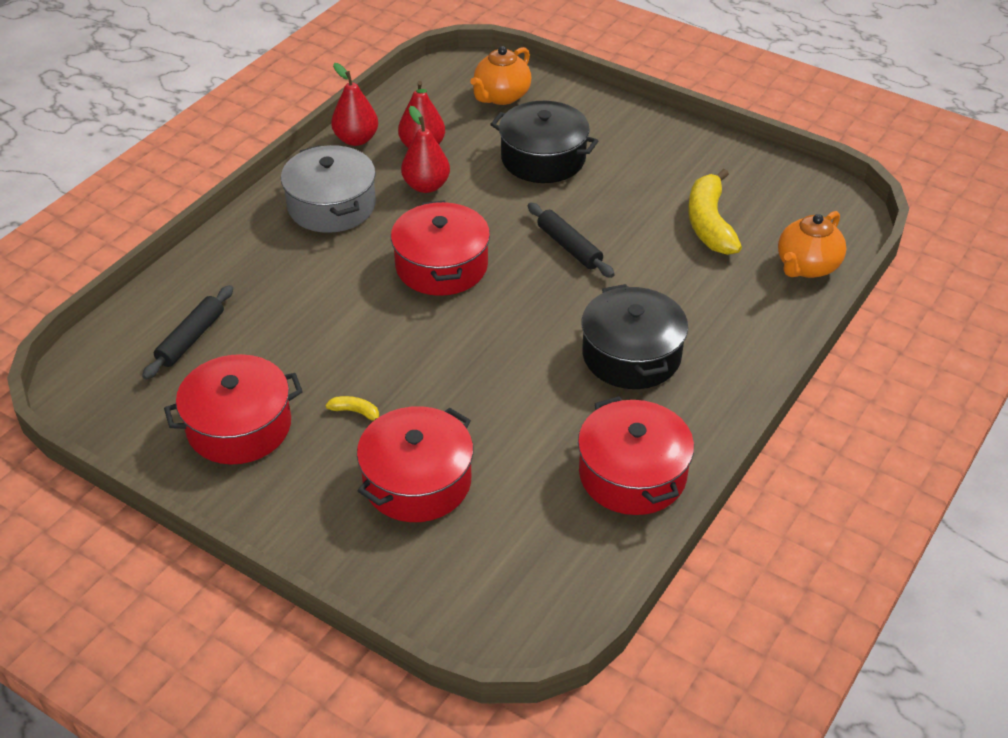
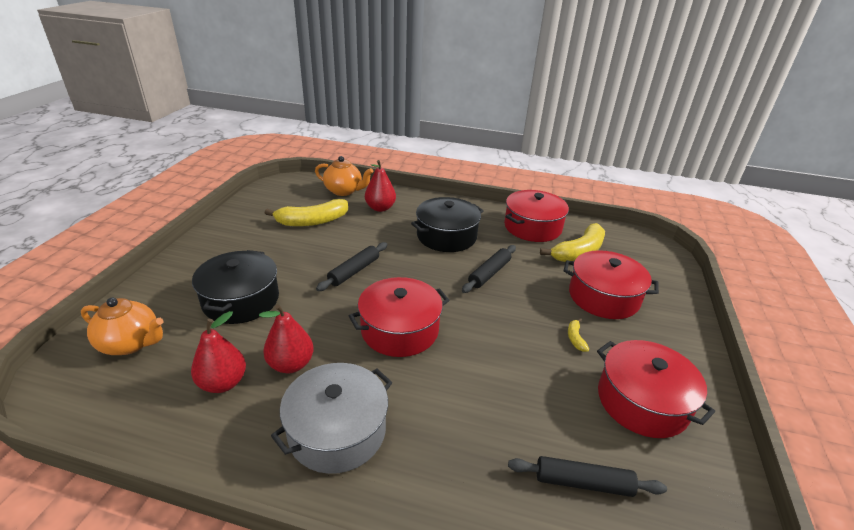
camera: 110 degrees left, 10 degrees down
(356, 139) = (207, 446): red pear -> red pear (380, 208)
(518, 374) = (489, 273): none -> black rolling pin
(537, 506) = (579, 252): none -> yellow banana

